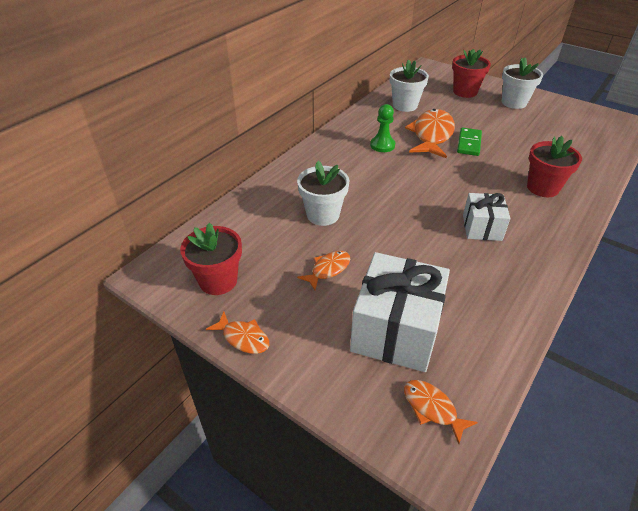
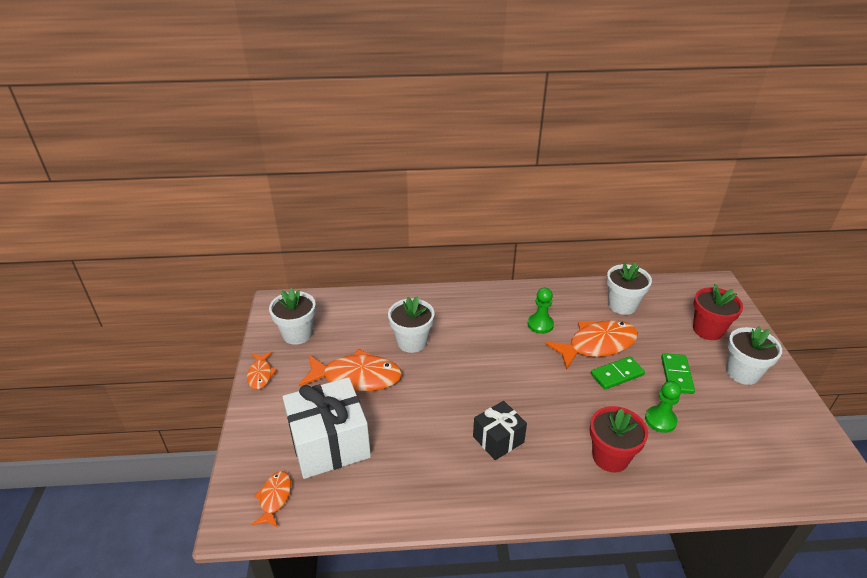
camera: 50 degrees right, 5 degrees down
(218, 281) = (297, 334): red flower pot -> white flower pot
(328, 269) = (357, 377): orange fish -> orange fish, size x1.94
(482, 227) = (498, 439): white gift -> black gift
(493, 123) = (676, 375): none -> green domino
(527, 151) = (660, 420): none -> green pawn

